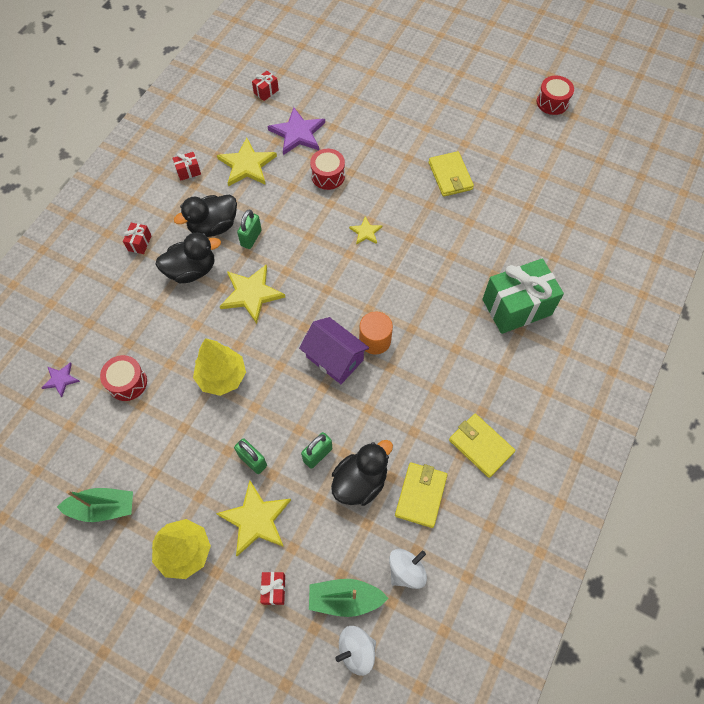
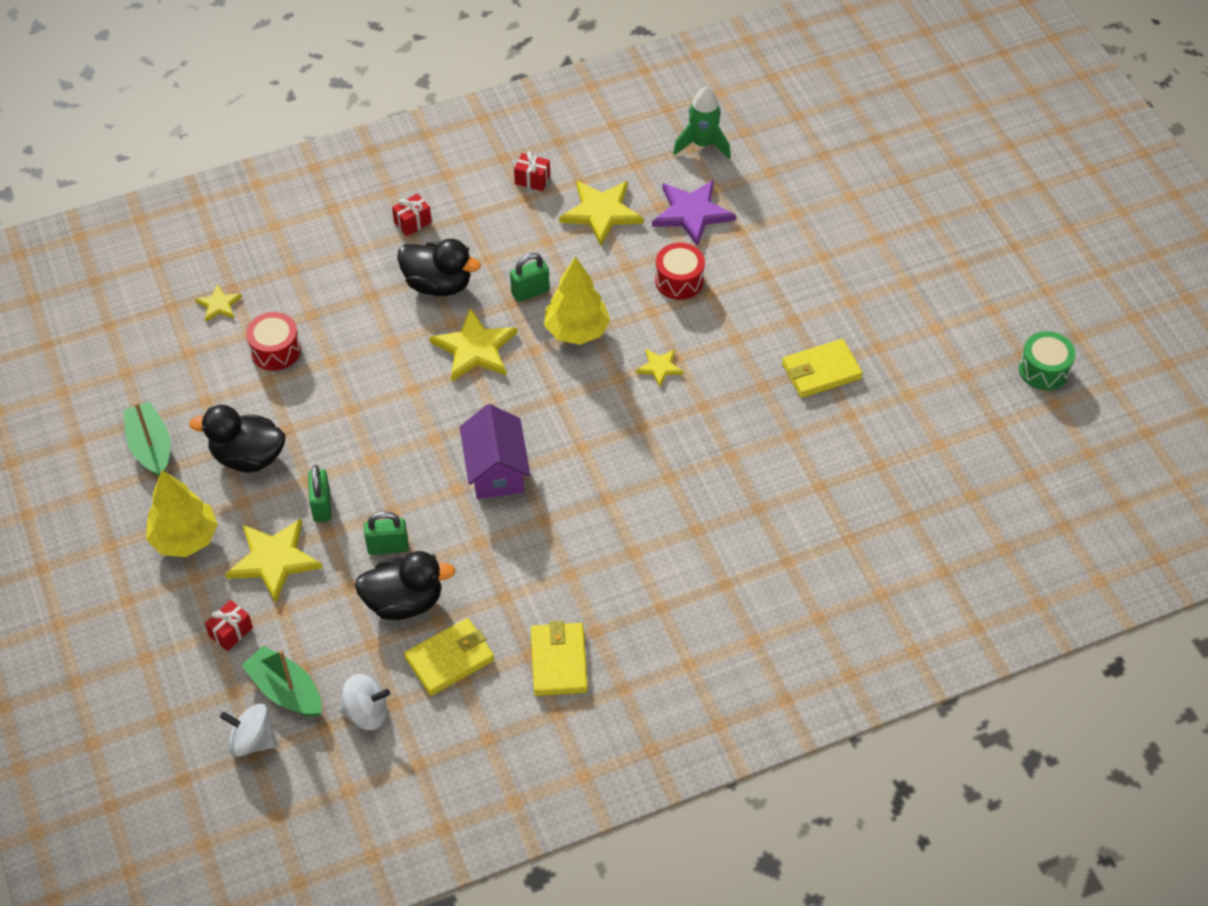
camera: 40 degrees right, 10 degrees down
(61, 379) = (219, 305): purple star -> yellow star
(103, 508) = (151, 447): green boat -> green boat turned 150 degrees counterclockwise
(213, 226) = (503, 254): black duck -> black duck (248, 457)
(222, 377) = (368, 408): yellow tree -> yellow tree (576, 331)
(266, 91) = (702, 144): red gift -> green rocket
(375, 340) = (555, 482): orange cylinder -> none
(450, 176) = (821, 371): yellow wallet -> yellow wallet turned 45 degrees clockwise
(516, 307) = (747, 558): green gift -> none
(552, 102) = (1043, 370): red drum -> green drum

